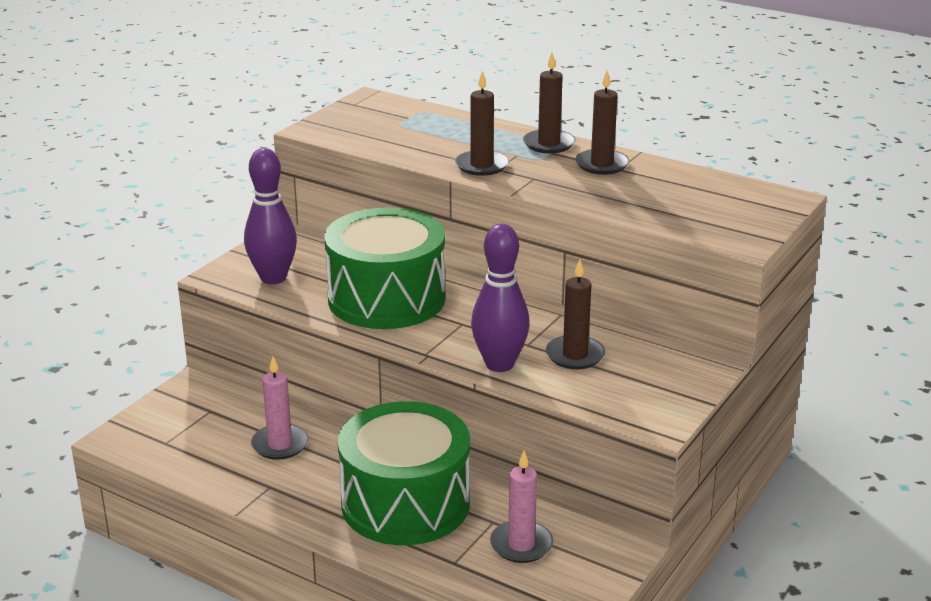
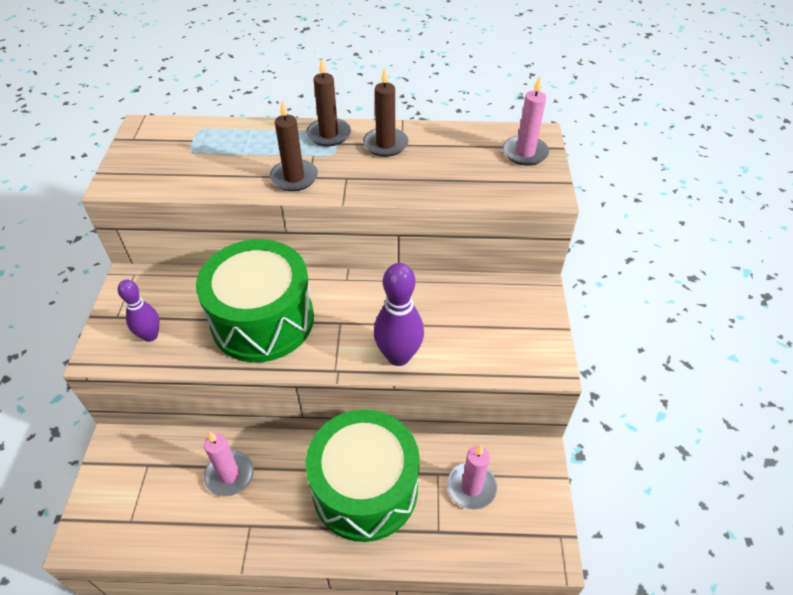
camera: 30 degrees left, 20 degrees up
(273, 278) = (150, 335): purple bowling pin -> purple bowling pin, size x0.63
(575, 355) = (445, 321): brown candle -> none
(753, 207) = (525, 153): none -> pink candle

